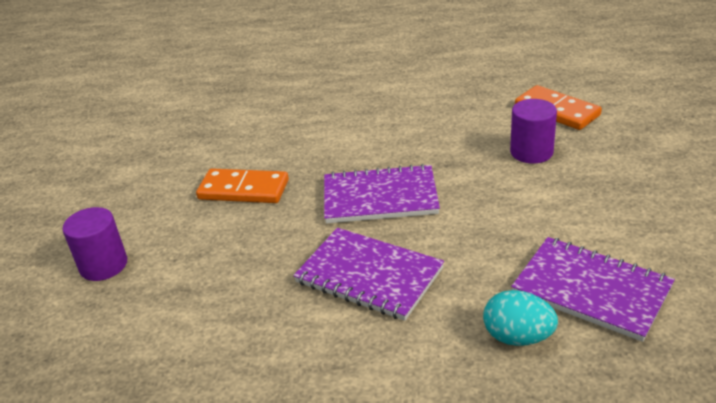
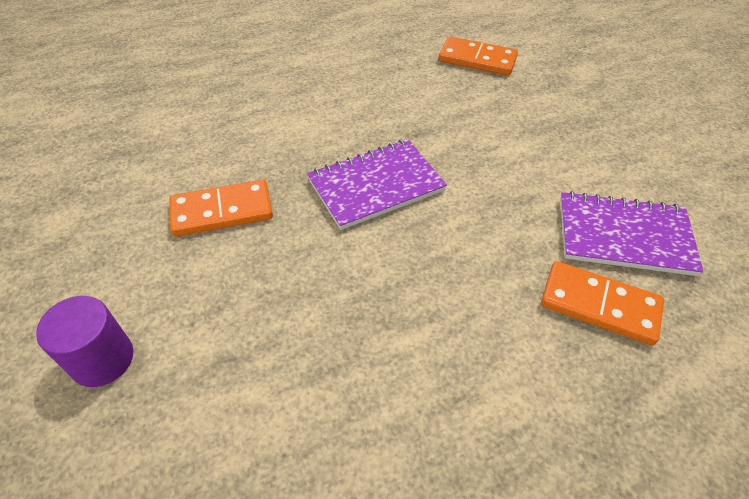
camera: 30 degrees left, 15 degrees up
(369, 275) = (422, 279): purple notebook -> none
(518, 337) = (599, 305): turquoise egg -> orange domino
(531, 152) = (483, 106): purple cylinder -> none

